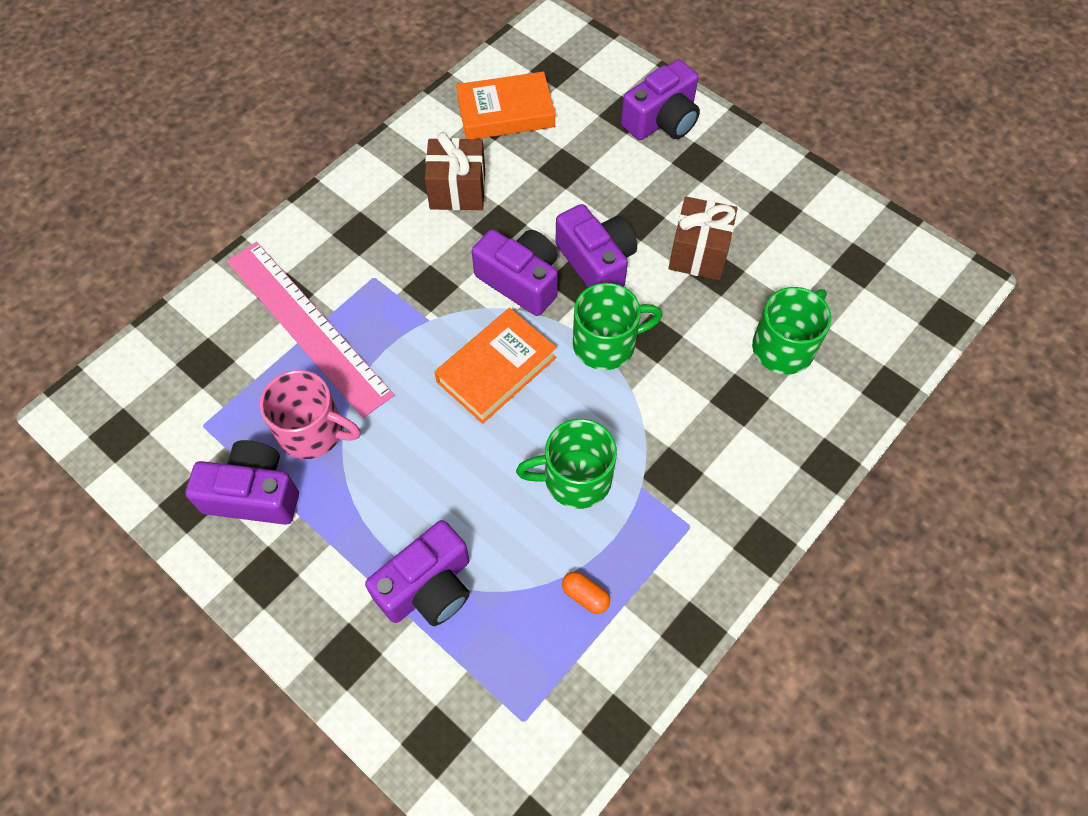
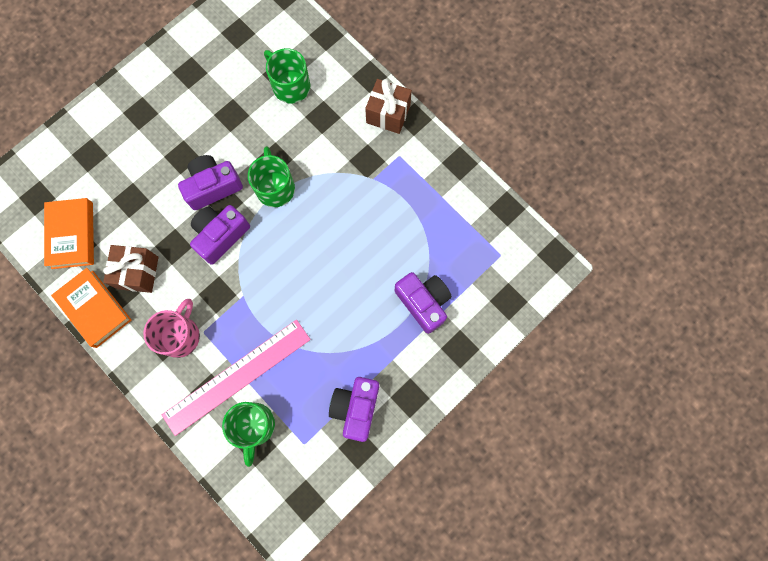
camera: 85 degrees left, 15 degrees up
(313, 431) = (316, 371): pink mug -> pink mug (180, 335)
(496, 369) = (285, 255): orange book -> orange book (94, 309)
(575, 479) = (364, 215): green mug -> green mug (254, 426)
(585, 596) = (435, 216): orange capsule -> none
(662, 120) = (100, 130): purple camera -> none
(698, 253) = (215, 123): brown gift -> brown gift (388, 114)

